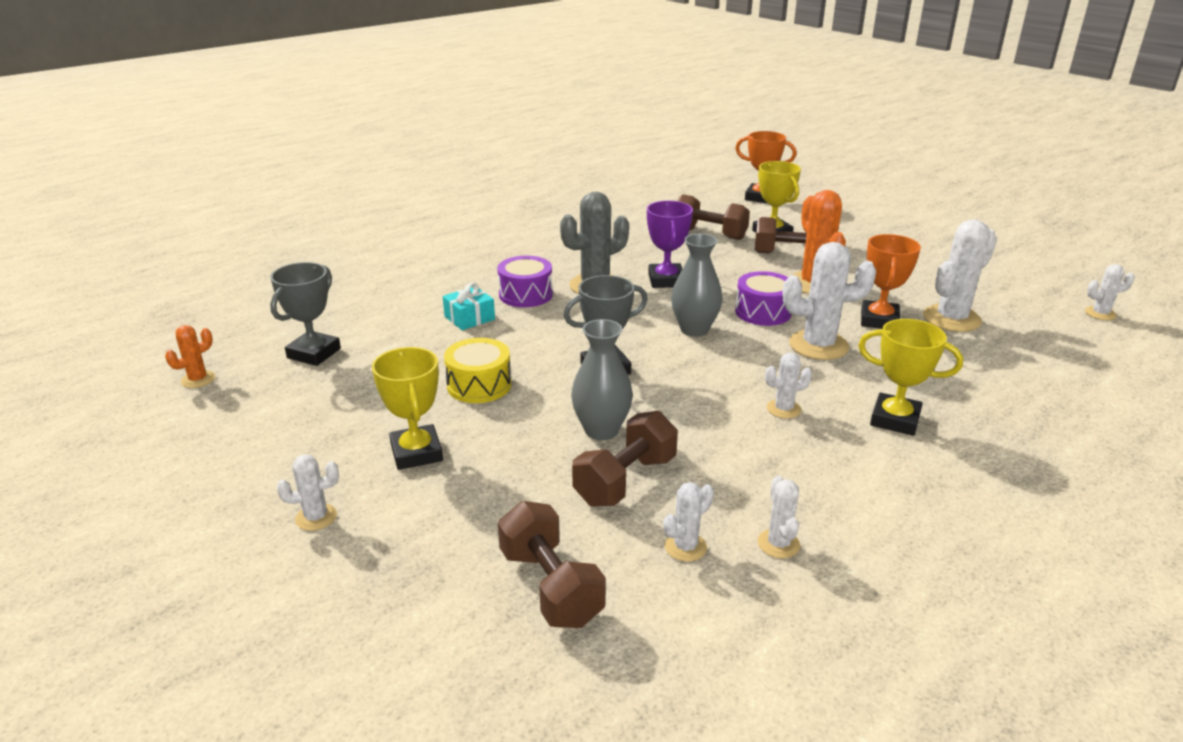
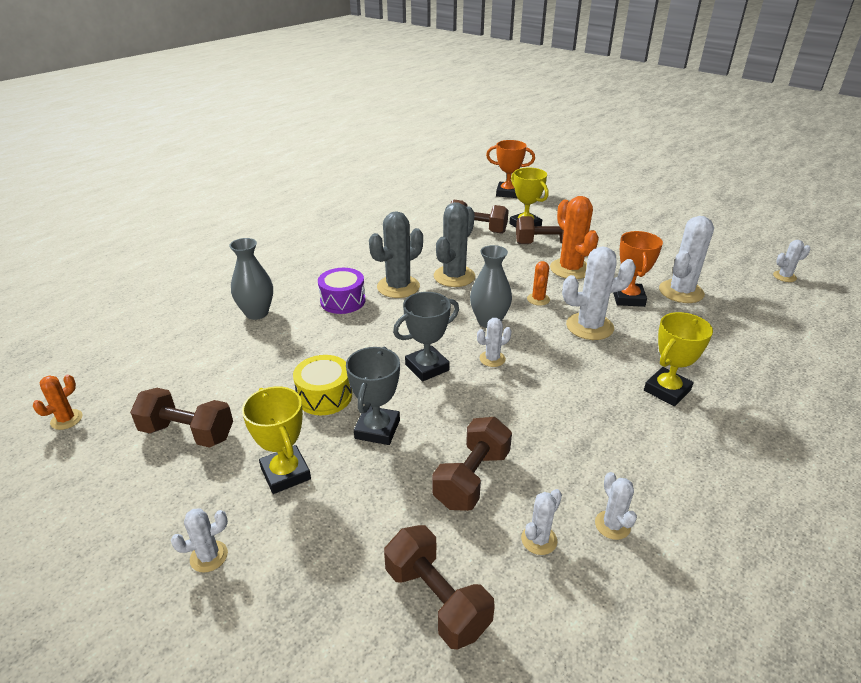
camera: 10 degrees left, 5 degrees up
(314, 353) = (170, 379): grey trophy -> grey trophy (377, 429)
(321, 404) = (187, 433): none -> brown dumbbell
(469, 318) = (300, 329): turquoise gift -> none
(601, 430) = (439, 430): grey vase -> grey vase (257, 313)
(666, 280) = (454, 276): purple trophy -> grey cactus
(763, 312) = (538, 299): purple drum -> orange cactus
(783, 409) = (579, 390): white cactus -> white cactus (492, 359)
(895, 419) = (667, 390): yellow trophy -> yellow trophy turned 60 degrees counterclockwise

